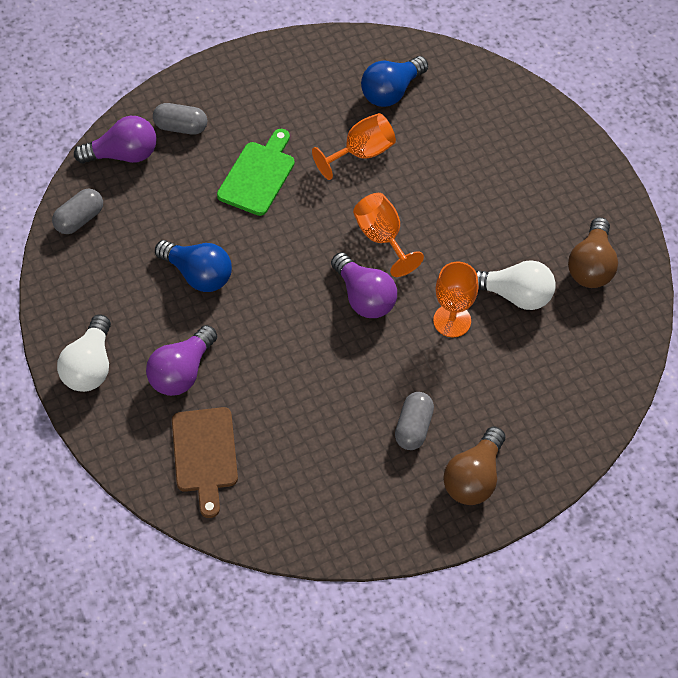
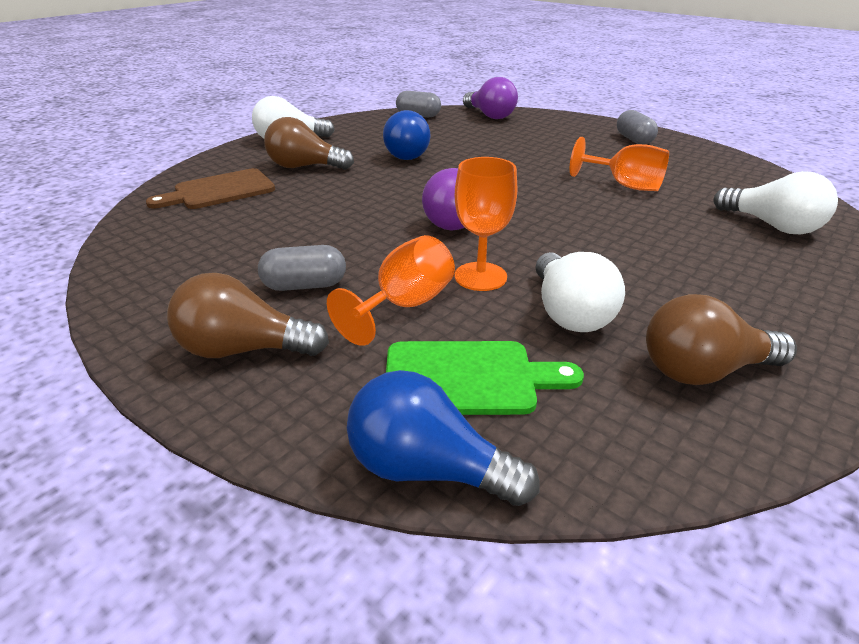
camera: 65 degrees right, 25 degrees down
(181, 127) = (540, 125): grey capsule -> grey capsule (634, 140)
(182, 371) = (305, 167): purple light bulb -> brown light bulb
(258, 175) = (535, 154): green cutting board -> green cutting board (468, 378)
(382, 238) = (542, 214): orange goblet -> orange goblet (404, 306)
(391, 91) = (717, 183): blue light bulb -> blue light bulb (428, 469)
(471, 114) = (771, 226): none -> white light bulb

